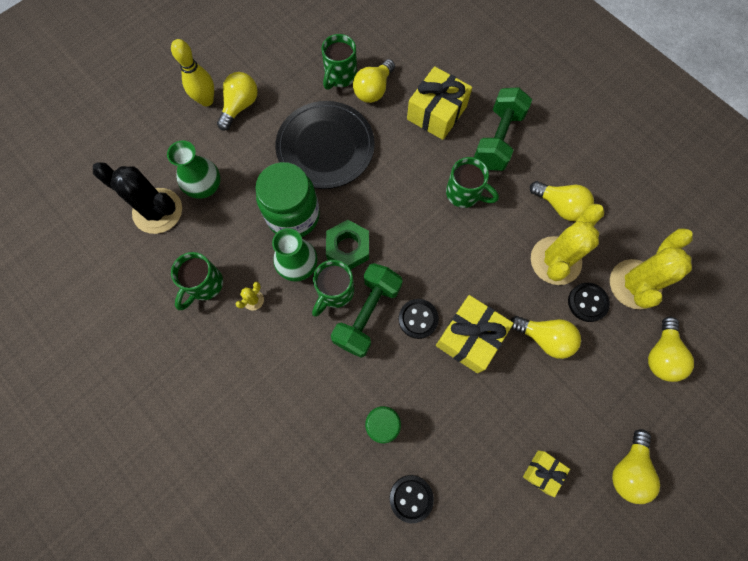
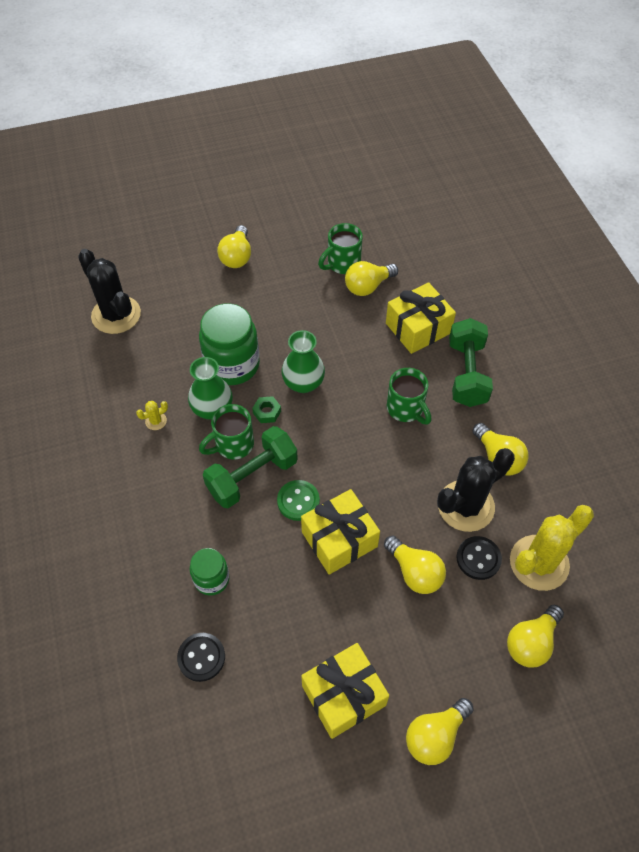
camera: 25 degrees right, 15 degrees down
(204, 285) = (120, 391): green mug -> none
(205, 187) = (168, 311): green vase -> green vase (303, 383)
(206, 100) = (210, 241): yellow bowling pin -> none
(240, 106) = (237, 256): yellow light bulb -> yellow light bulb turned 135 degrees clockwise
(325, 147) = (295, 318): black plate -> none
(348, 248) = (267, 412): green nut -> green nut, size x0.57
(418, 319) = (298, 501): black button -> green button
(498, 139) = (466, 374): green dumbbell -> green dumbbell turned 45 degrees counterclockwise
(542, 472) = (343, 695): yellow gift -> yellow gift, size x1.84
(555, 261) = (466, 506): yellow cactus -> black cactus

